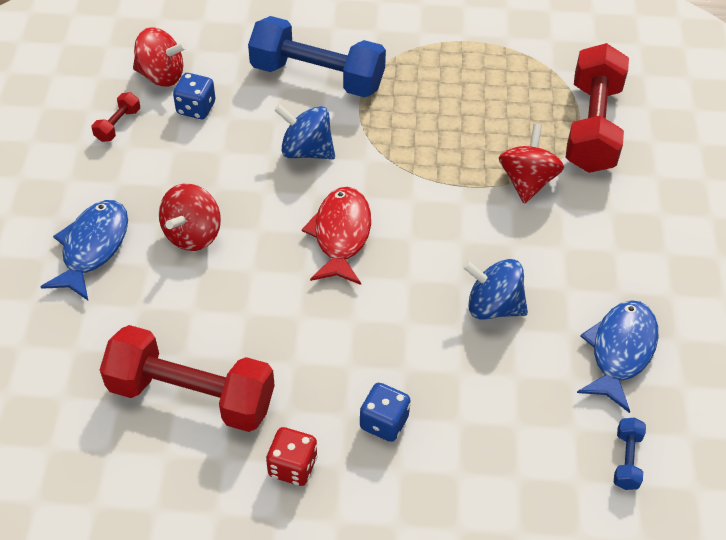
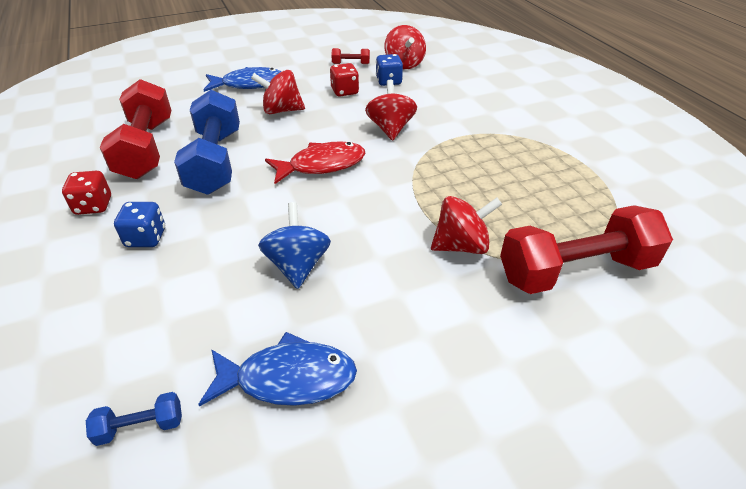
camera: 65 degrees right, 10 degrees down
(190, 158) = (344, 91): none -> red dice
(306, 150) = (390, 128): blue spinning top -> red spinning top
(317, 76) = (465, 113): blue dumbbell -> blue dumbbell (215, 161)

